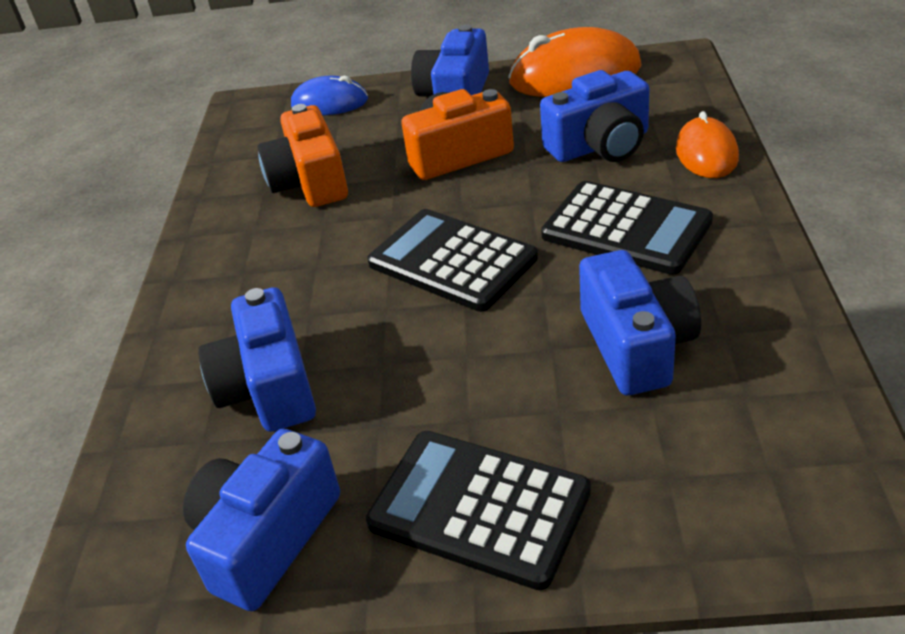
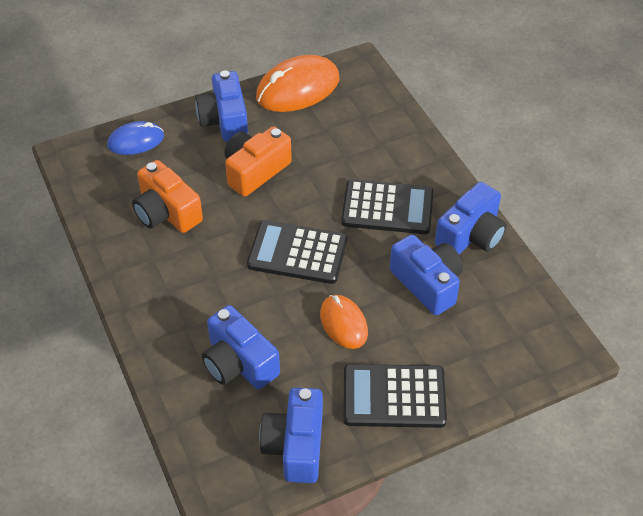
camera: 30 degrees left, 10 degrees up
(600, 145) = (343, 147): blue camera -> blue camera (471, 235)
(706, 153) = (409, 142): orange mouse -> orange mouse (343, 323)

